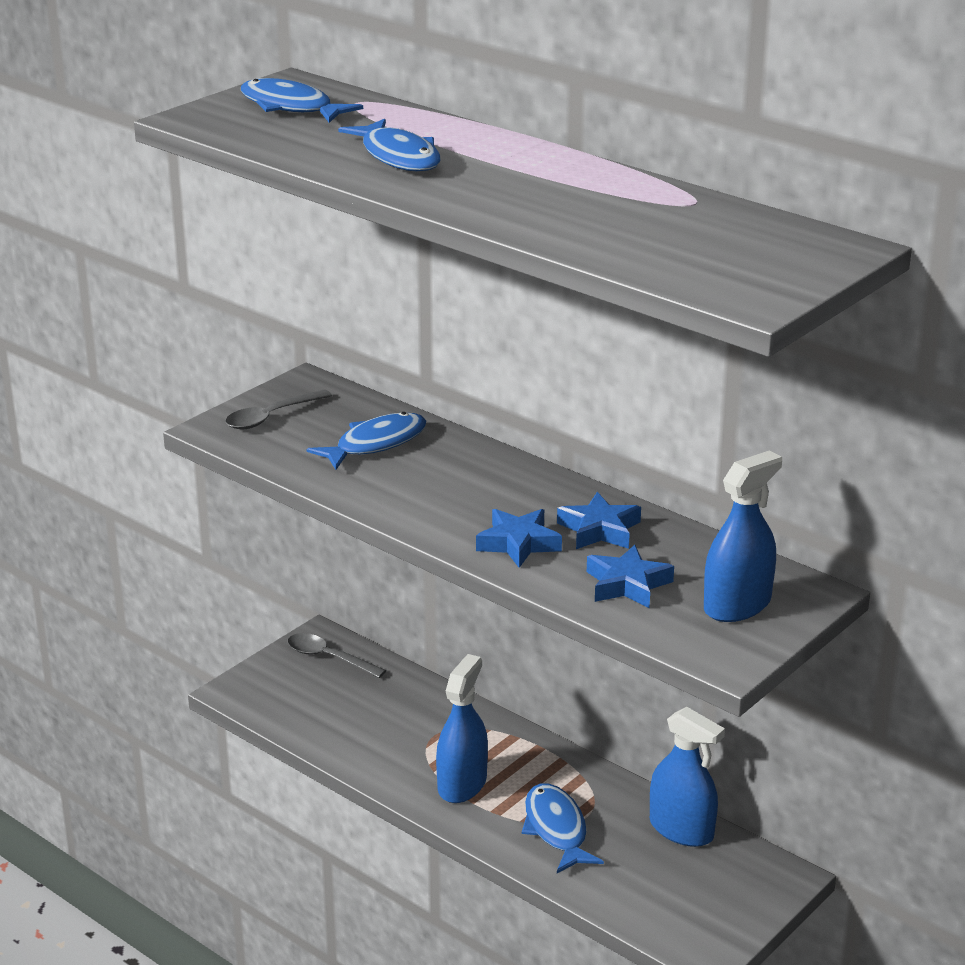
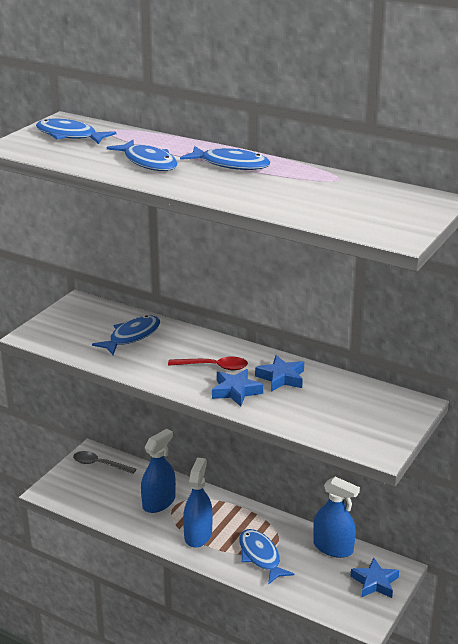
camera: 10 degrees left, 0 degrees up
(271, 417) = (63, 325): grey spoon -> none
(494, 502) = (214, 367): none -> red spoon
(529, 168) = (231, 164): none -> blue fish
(627, 584) = (308, 410): blue star -> blue star (375, 582)
(737, 605) = (376, 417): blue spray bottle -> blue spray bottle (159, 502)

